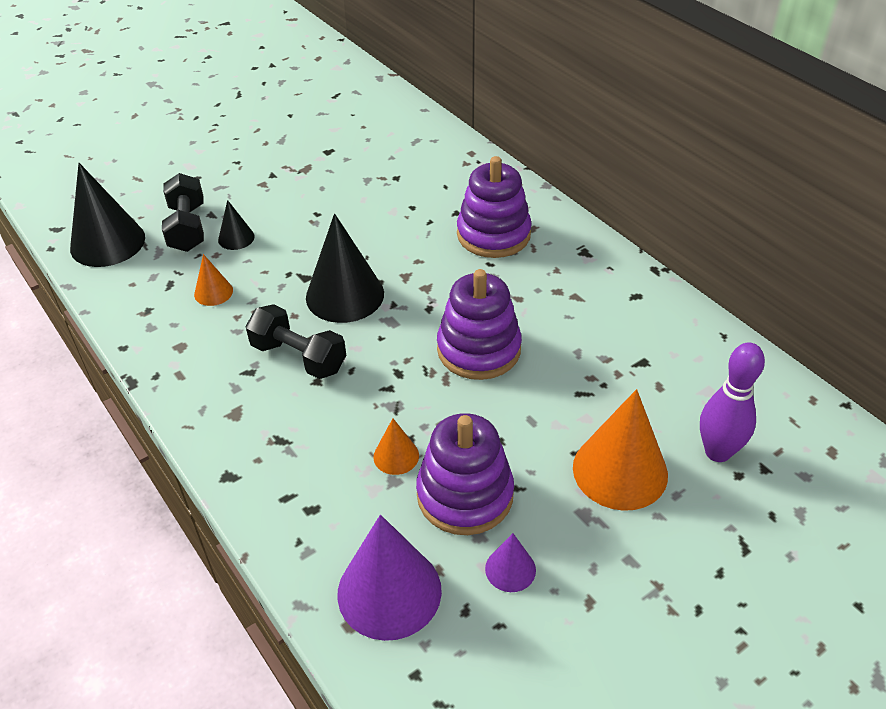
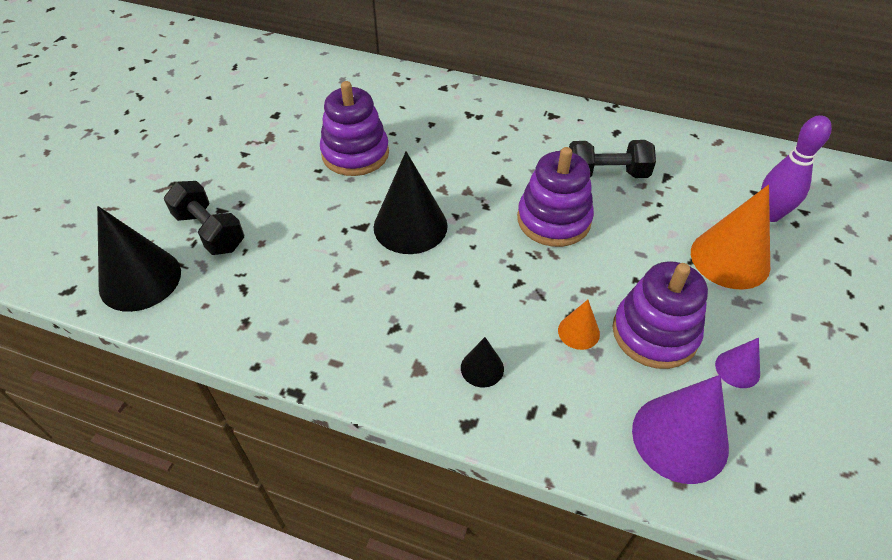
camera: 35 degrees left, 5 degrees up
(213, 292) = (293, 276): orange cone -> none
(236, 238) = (266, 220): black cone -> black cone (482, 368)
(299, 357) = (424, 294): black dumbbell -> black dumbbell (606, 174)
(493, 234) = (476, 129): purple stacking toy -> purple stacking toy (355, 154)

